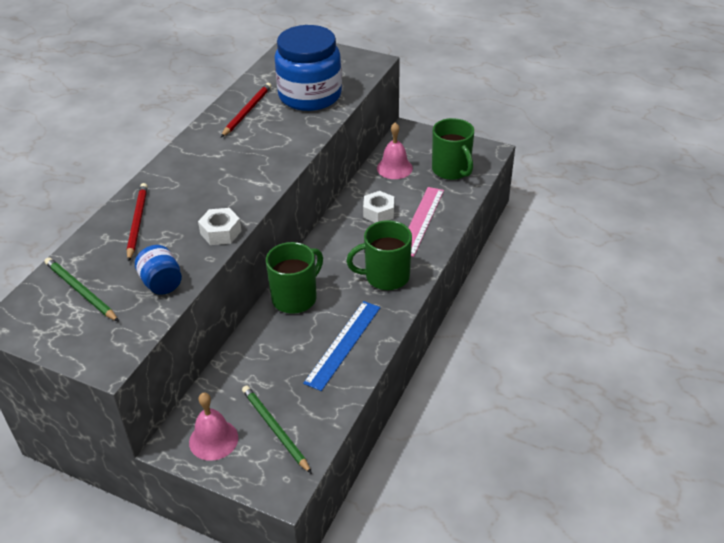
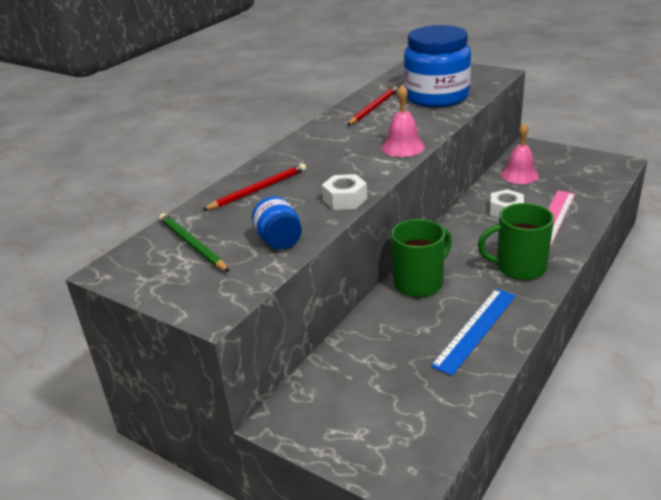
camera: 10 degrees right, 10 degrees down
(137, 223) = (258, 190): red pencil -> red pencil turned 45 degrees clockwise
(213, 439) = (325, 419): pink bell -> pink bell (403, 147)
(275, 429) = (398, 413): green pencil -> none
(451, 170) = (581, 177): green mug -> none

